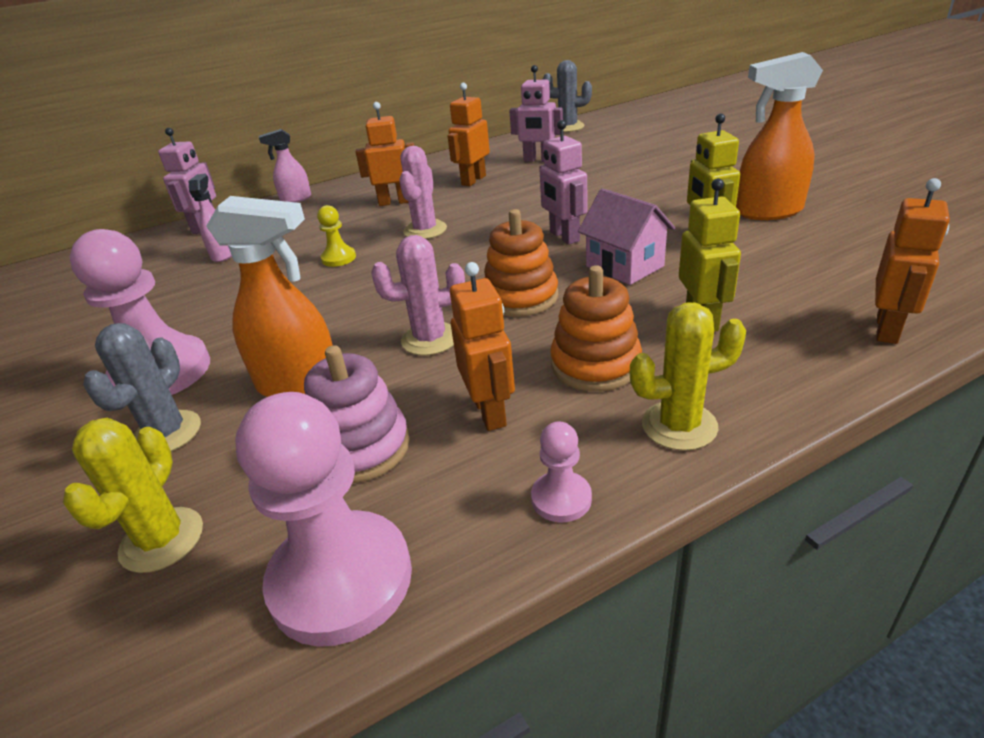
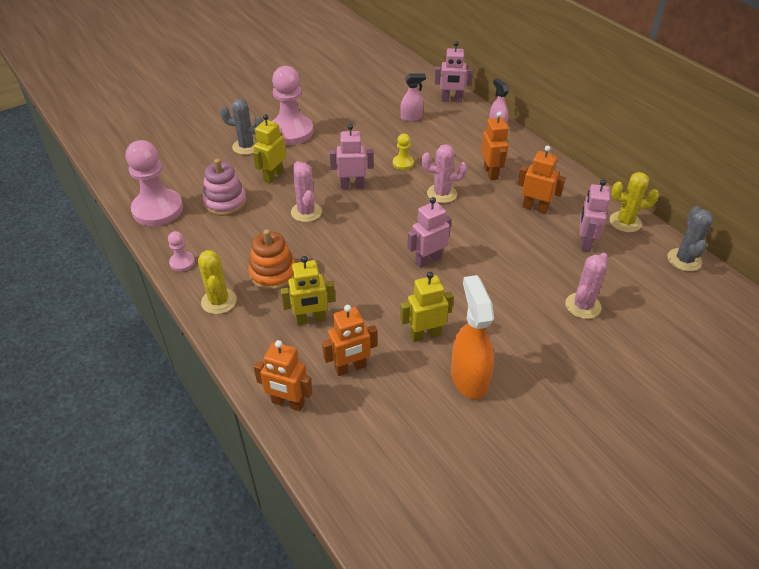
camera: 80 degrees right, 10 degrees up
(162, 540) = (187, 163): yellow cactus -> yellow cactus (625, 222)
(300, 386) = (273, 176): orange spray bottle -> yellow robot
(375, 298) = (352, 186): none -> pink robot
(490, 412) = (241, 238): orange robot -> orange robot (350, 368)
(520, 297) = (346, 243): orange stacking toy -> none
(624, 266) = (381, 289): pink house -> none
(637, 162) = (583, 306): none -> pink cactus

